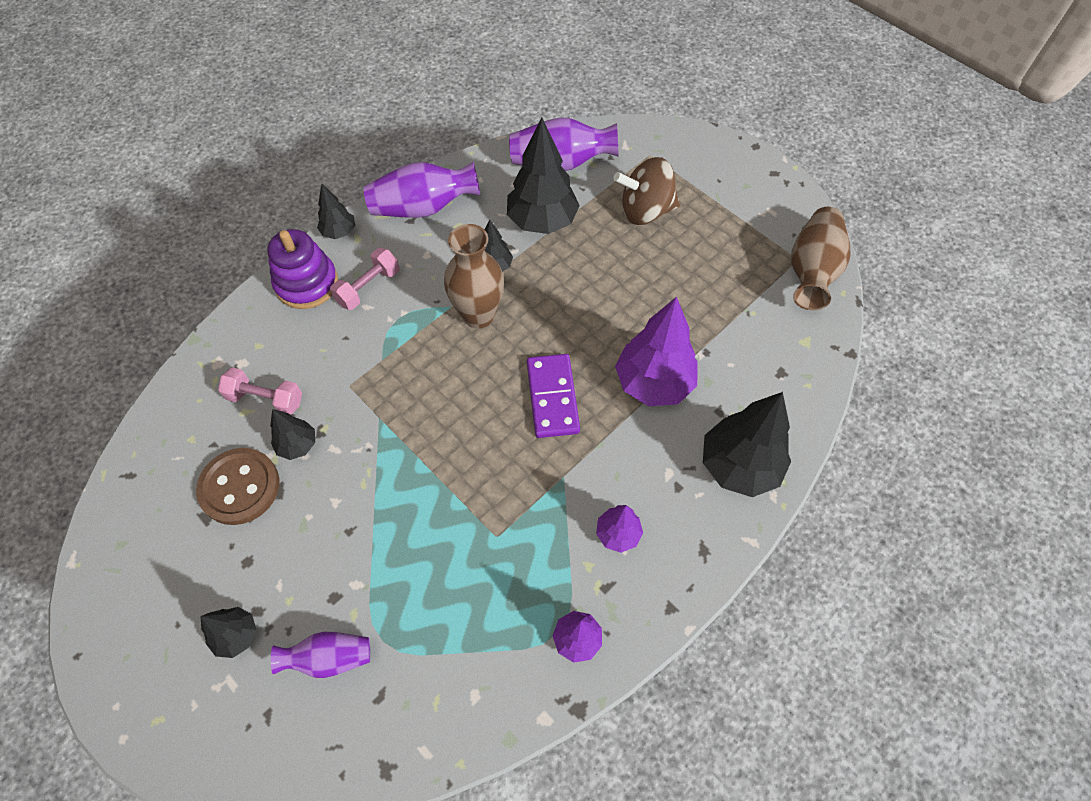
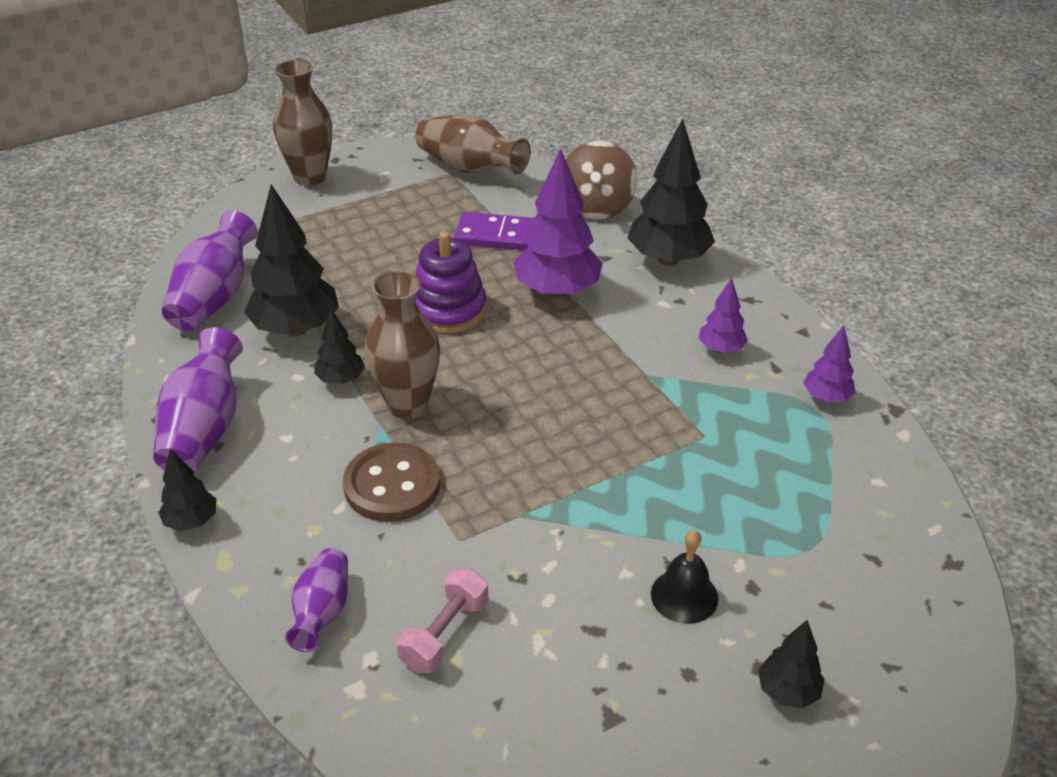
camera: 75 degrees left, 20 degrees down
(240, 487) = (577, 674): brown button -> brown button (392, 485)
(297, 445) = (531, 603): black tree -> none
(307, 283) = (265, 568): purple stacking toy -> purple stacking toy (448, 310)
(318, 547) = (684, 596): none -> black bell
(329, 658) = (826, 599): purple vase -> purple vase (322, 612)
(368, 287) = (309, 501): pink dumbbell -> none
(552, 397) = (546, 364): purple domino -> purple domino (502, 236)
(645, 211) = (330, 251): brown spinning top -> brown spinning top (597, 207)
(739, 165) = (310, 177): none -> brown vase

